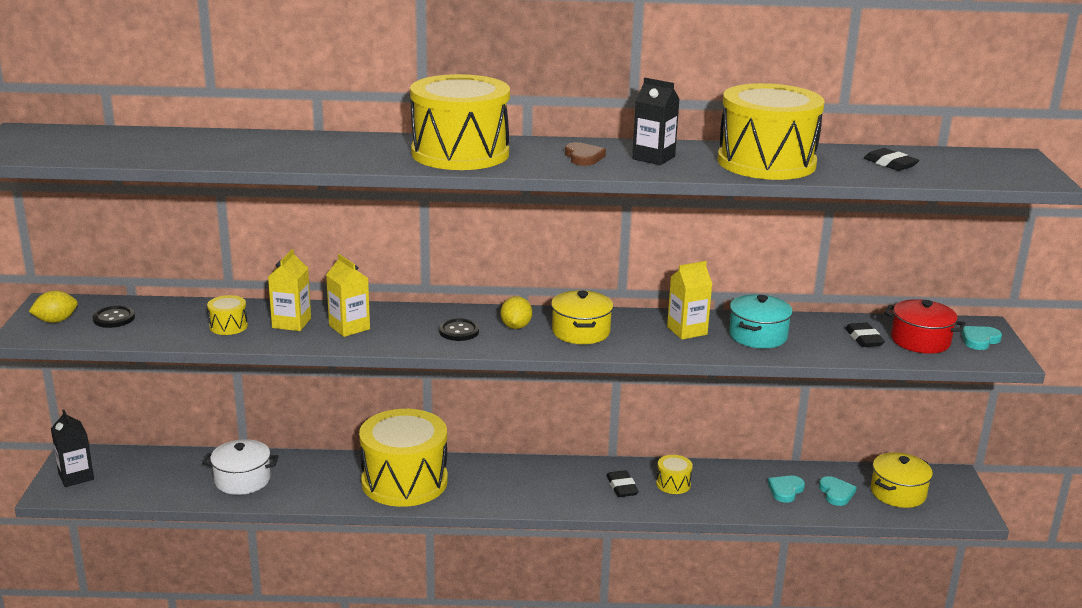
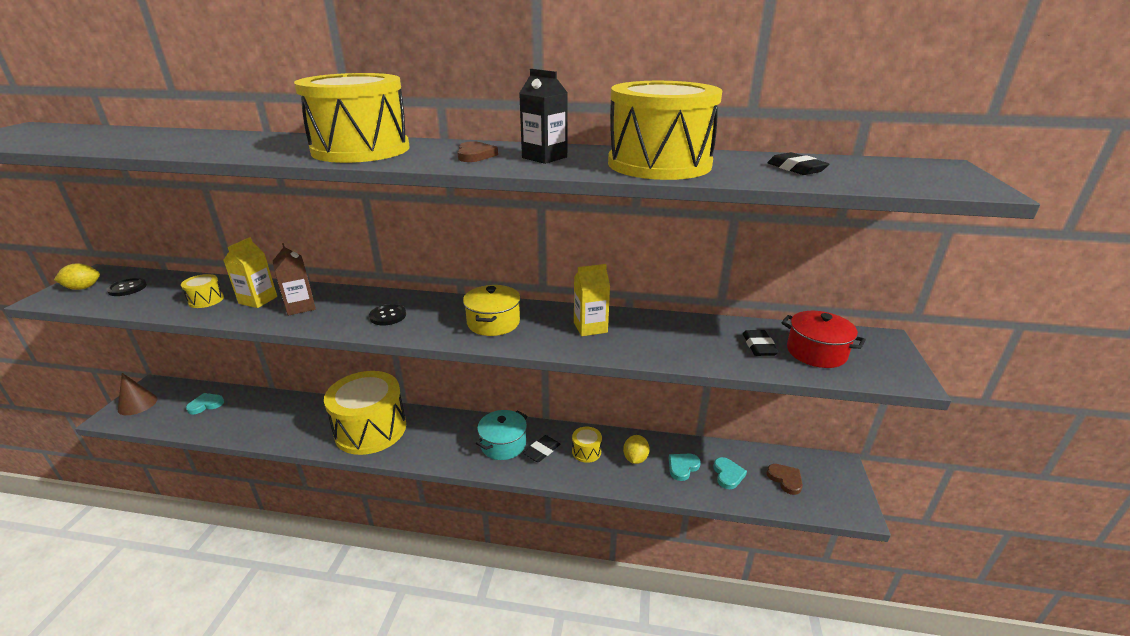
camera: 10 degrees right, 5 degrees up
(76, 476) = (137, 404): black carton -> brown cone
(242, 480) = (251, 417): white pot -> none
(349, 327) = (300, 307): yellow carton -> brown carton
(516, 326) = (440, 314): yellow lemon -> yellow lemon (635, 458)
(622, 487) = (542, 451): black eraser -> black eraser turned 45 degrees clockwise
(758, 336) = (655, 337): turquoise pot -> turquoise pot (503, 444)
(898, 493) = (785, 479): yellow pot -> brown heart
(979, 340) = (878, 355): turquoise heart -> turquoise heart (206, 405)

